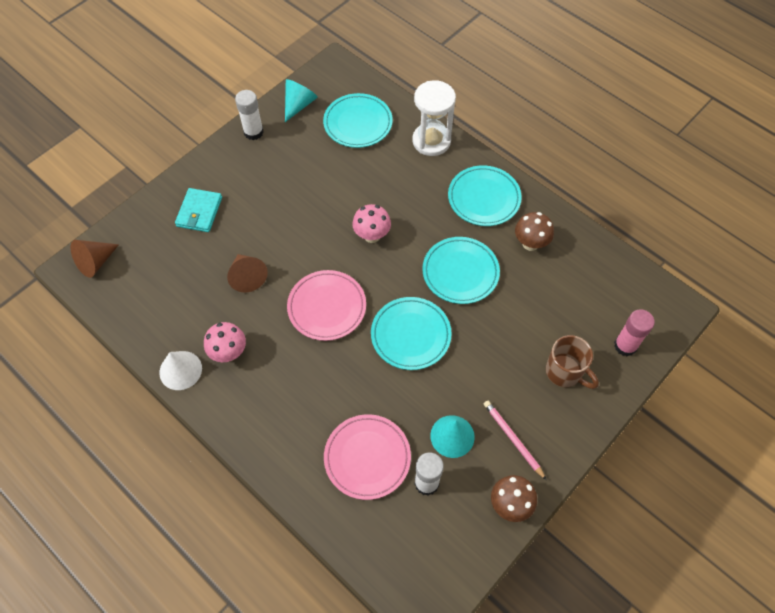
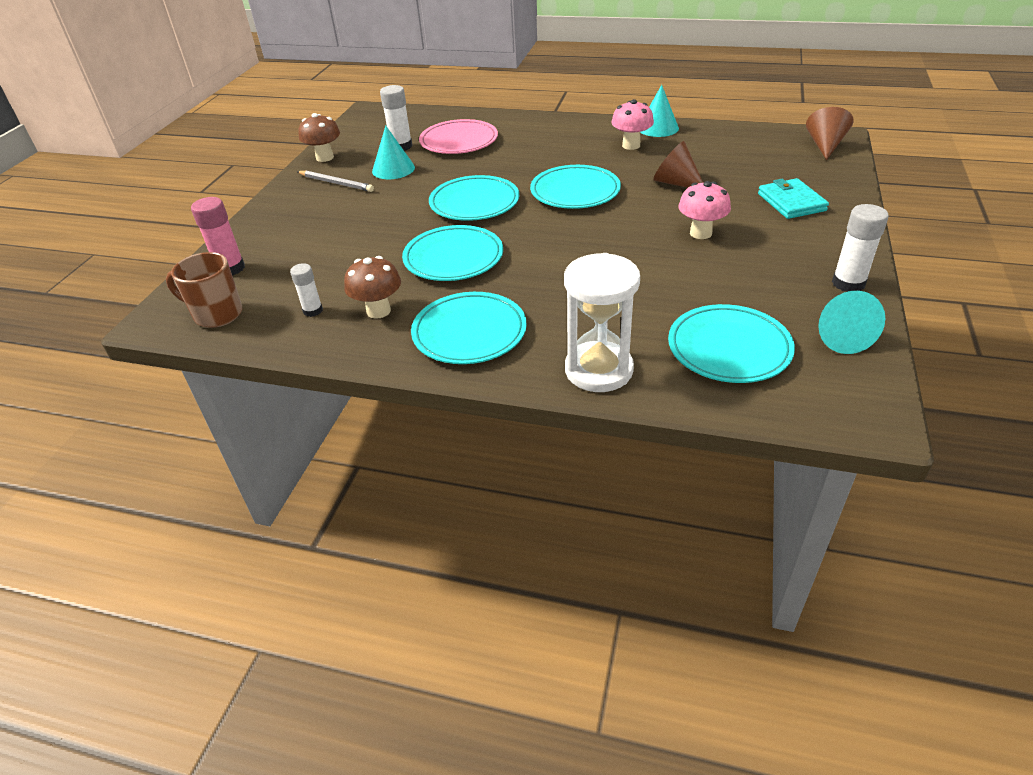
camera: 155 degrees right, 20 degrees down
(180, 370) = (658, 128): white cone -> turquoise cone
(327, 307) = (575, 192): pink plate -> turquoise plate
(372, 236) = (582, 250): pink mushroom -> pink mushroom (700, 233)
(513, 439) = (336, 183): pink pencil -> grey pencil
(564, 372) = (297, 231): brown mug -> brown mug (216, 314)
(572, 265) = (313, 310): none -> white glue stick

